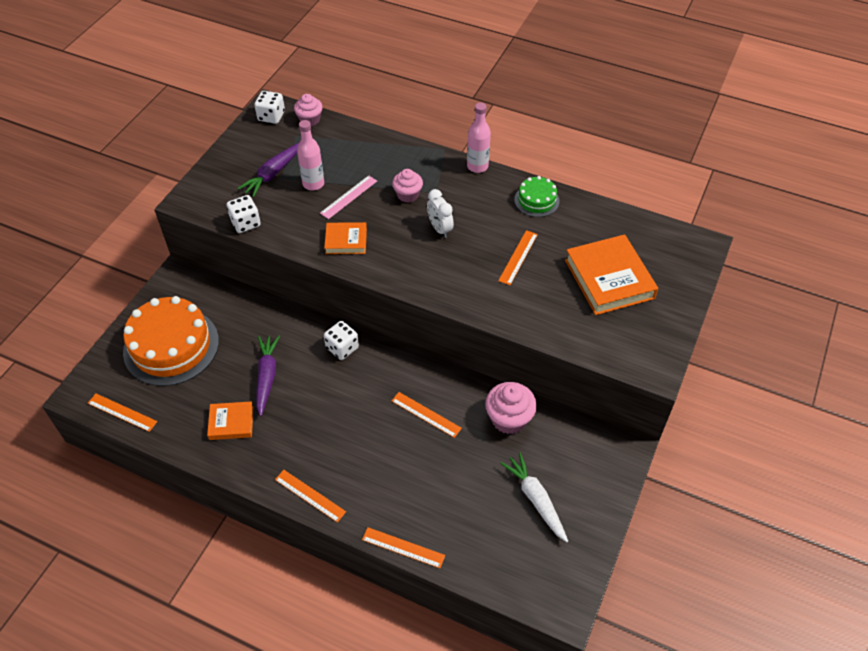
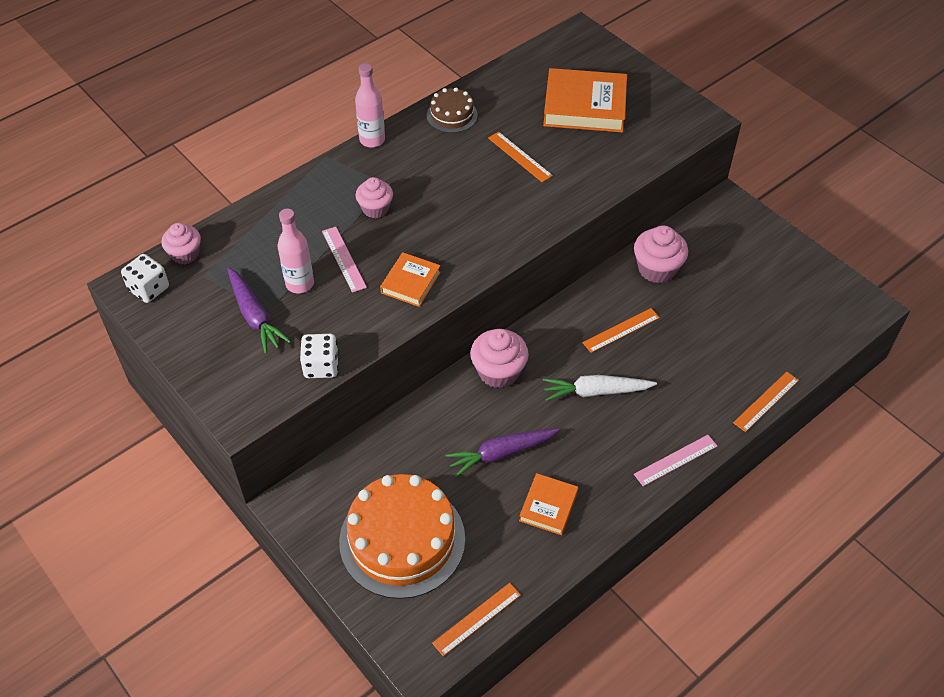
camera: 65 degrees left, 0 degrees up
(267, 376) = (501, 453): purple carrot -> purple carrot turned 45 degrees counterclockwise
(310, 495) = (676, 460): orange ruler -> pink ruler
(342, 348) = (498, 372): white dice -> pink cupcake
(439, 229) = (443, 200): white clock -> none
(535, 499) = (753, 284): white carrot -> white carrot (595, 392)
(536, 200) = (452, 115): green cake -> brown cake

